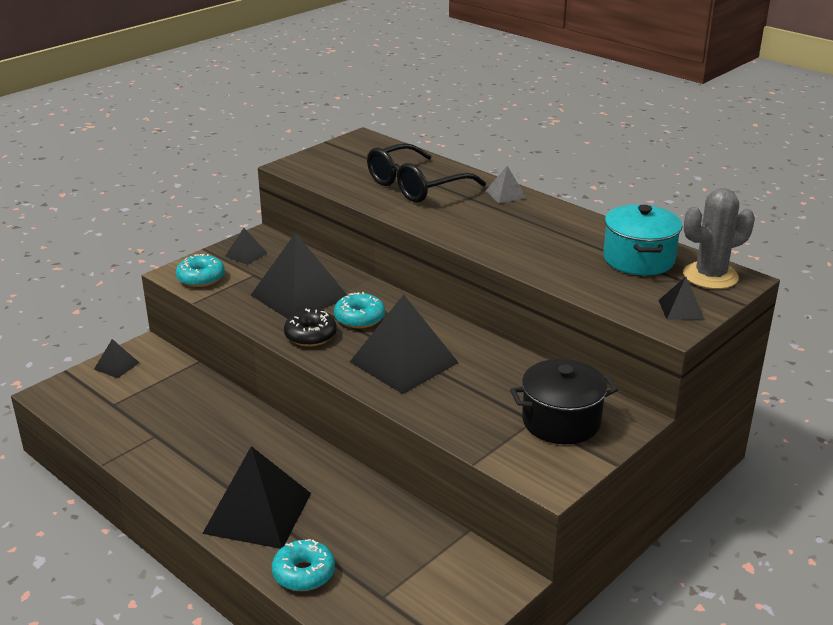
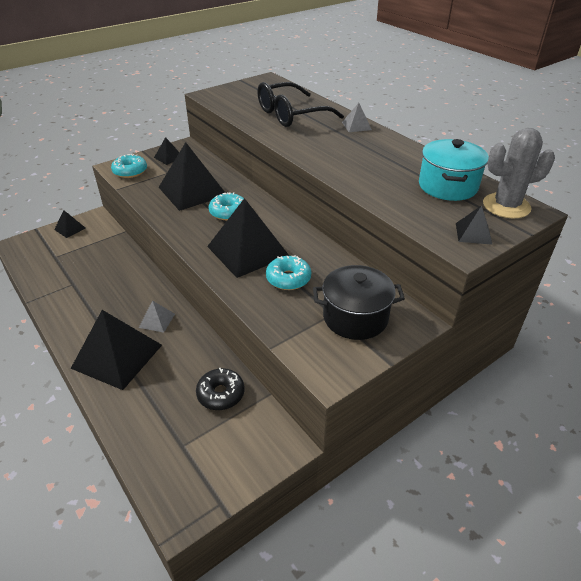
camera: 10 degrees right, 10 degrees up
(292, 466) = (157, 320): none -> grey pyramid
(304, 573) = (130, 414): turquoise donut -> turquoise donut (288, 279)
(310, 336) = (187, 222): black donut -> black donut (221, 394)

